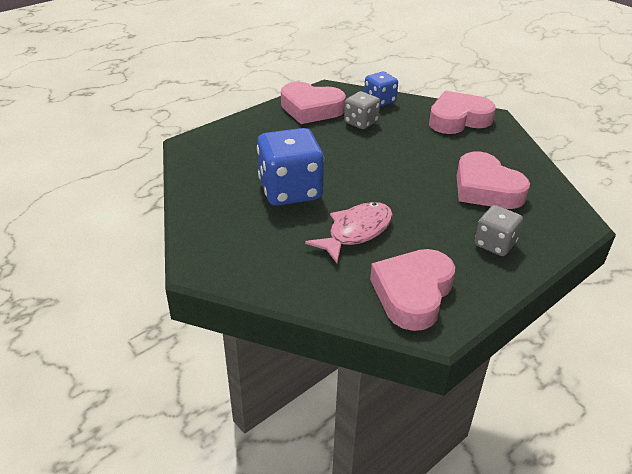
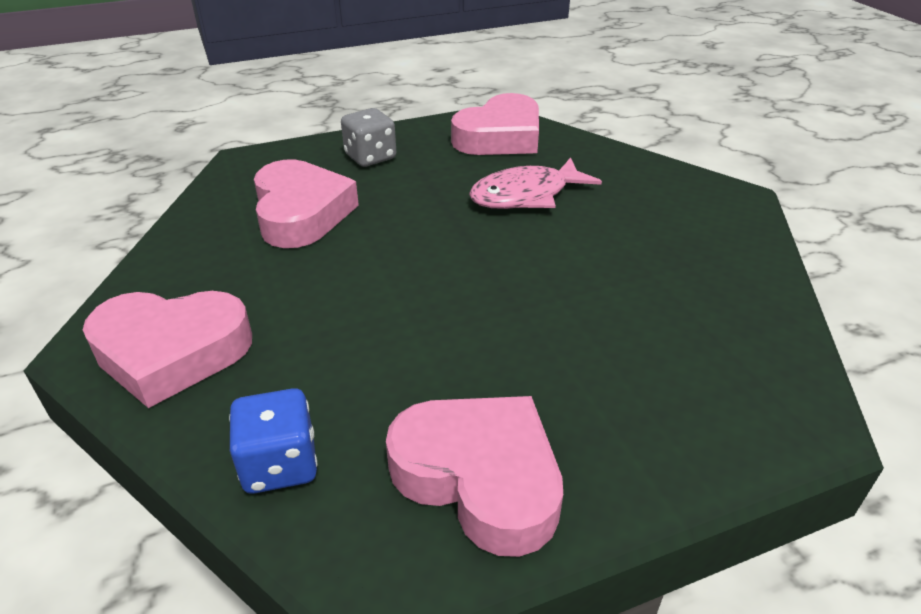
camera: 160 degrees left, 0 degrees up
(290, 190) = (599, 265): blue dice -> none
(361, 122) = (385, 394): grey dice -> none

